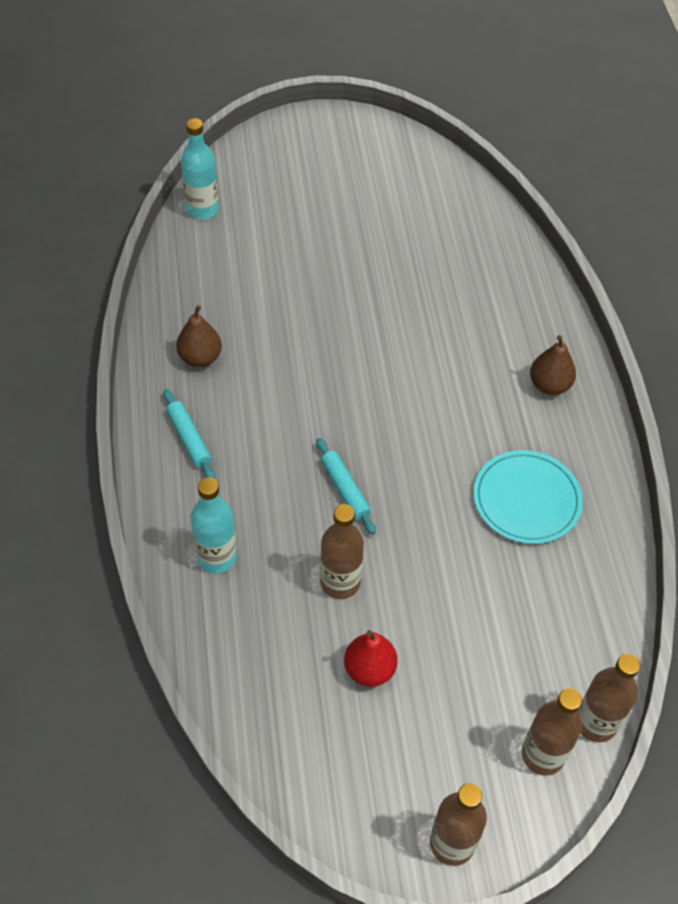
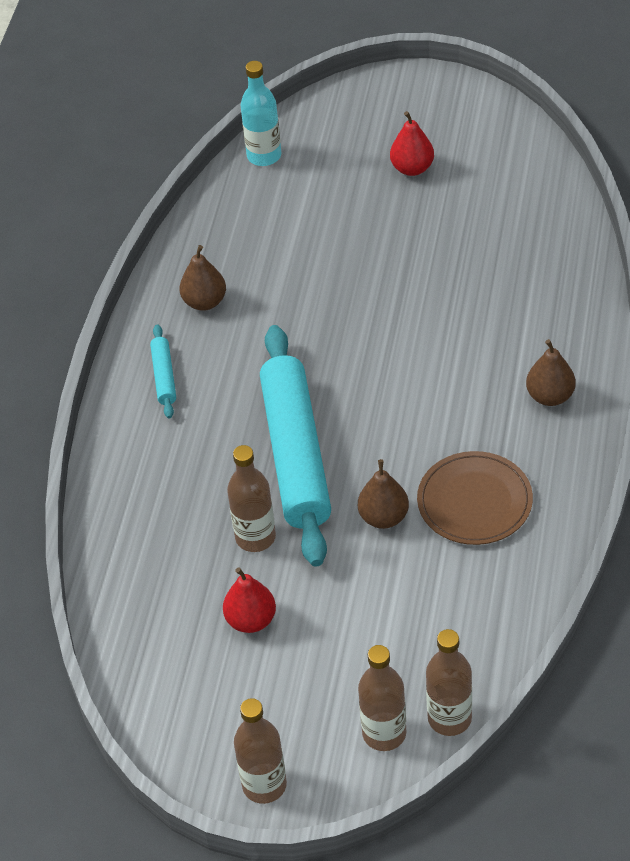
camera: 25 degrees right, 5 degrees down
(216, 557) = (148, 489): turquoise bottle -> none
(341, 199) = (412, 168): none -> red pear
(345, 490) = (295, 454): turquoise rolling pin -> turquoise rolling pin, size x2.39
(451, 534) = (384, 517): none -> brown pear
(526, 499) = (474, 501): turquoise plate -> brown plate

